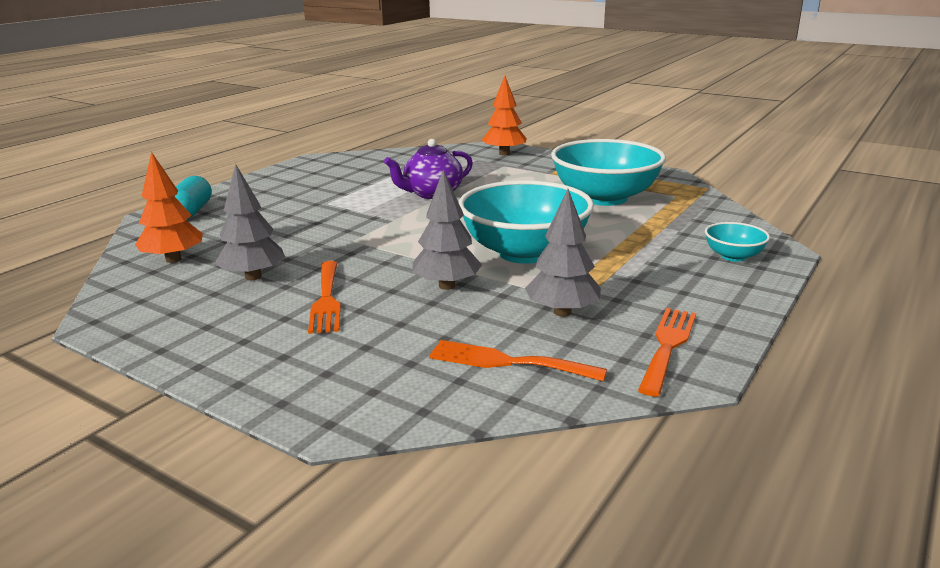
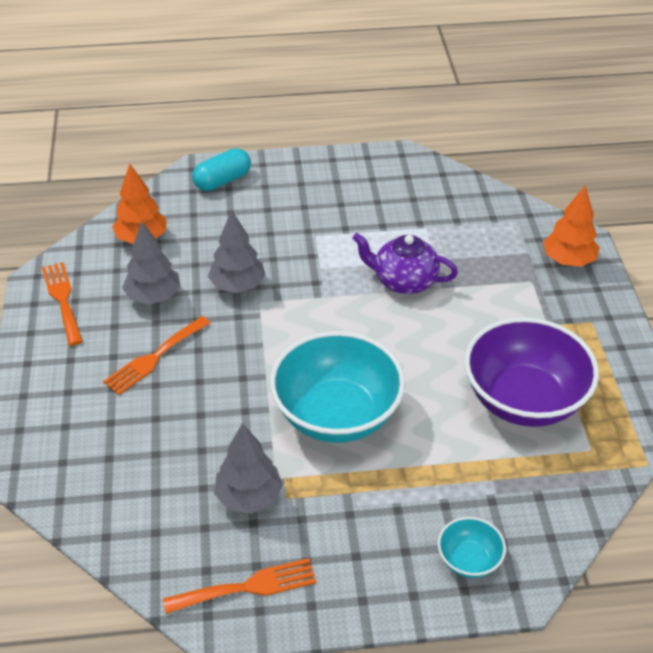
camera: 50 degrees right, 20 degrees up
(446, 286) = (233, 406): grey tree -> grey tree (237, 285)
(507, 362) = (149, 507): orange fork -> orange fork (62, 299)
(605, 198) = (524, 400): turquoise bowl -> purple bowl

